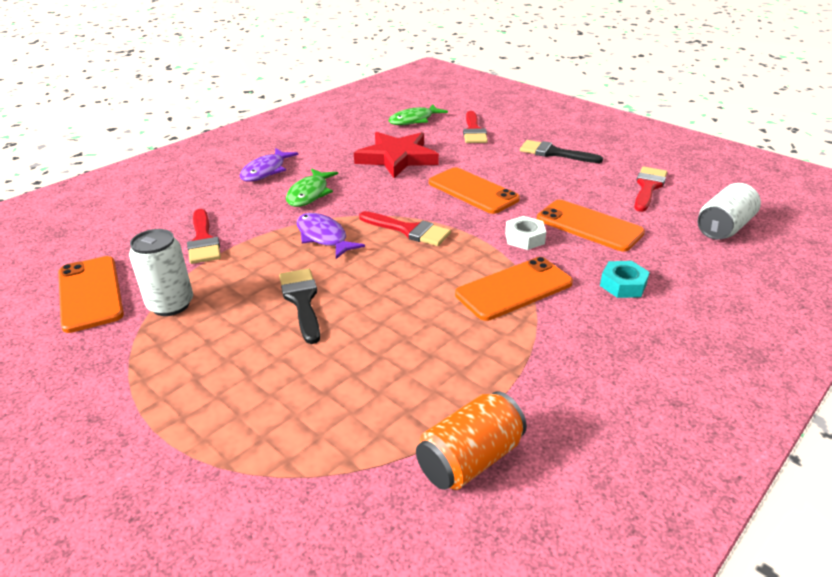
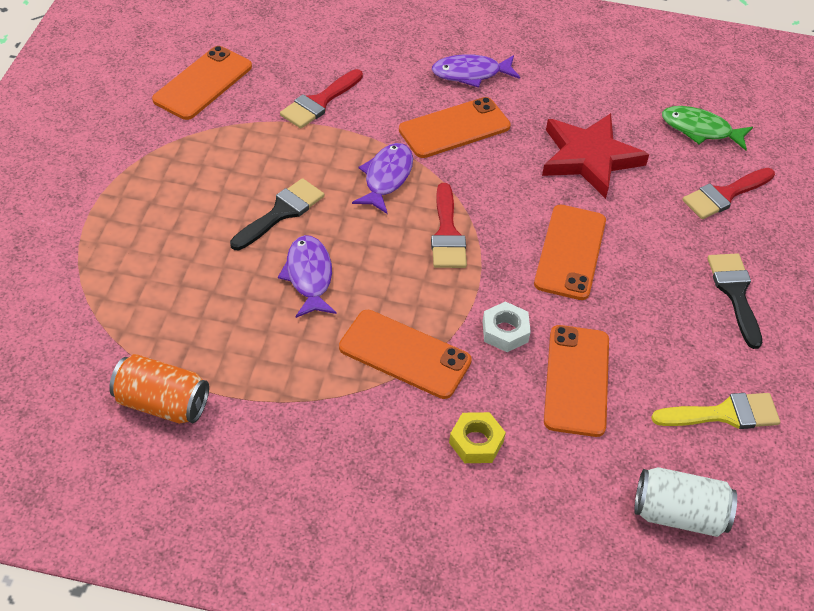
camera: 55 degrees right, 15 degrees up
(171, 304) = (221, 137): white can -> none
(309, 194) = (454, 128): green fish -> orange phone
(389, 309) = (309, 276): none -> purple fish
(623, 285) = (476, 442): turquoise nut -> yellow nut
(648, 187) = (724, 414): red brush -> yellow brush

